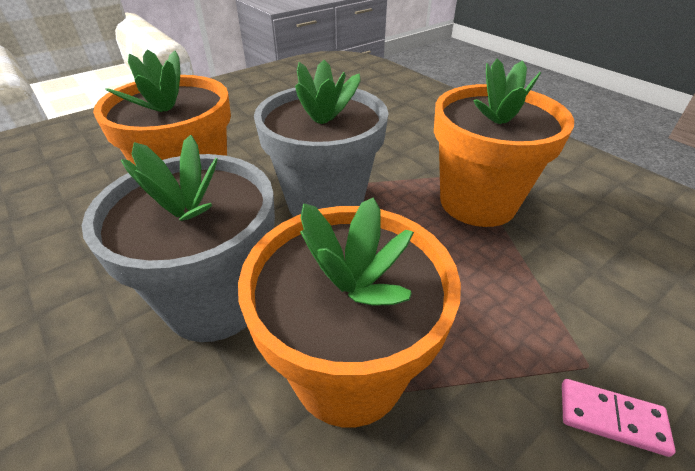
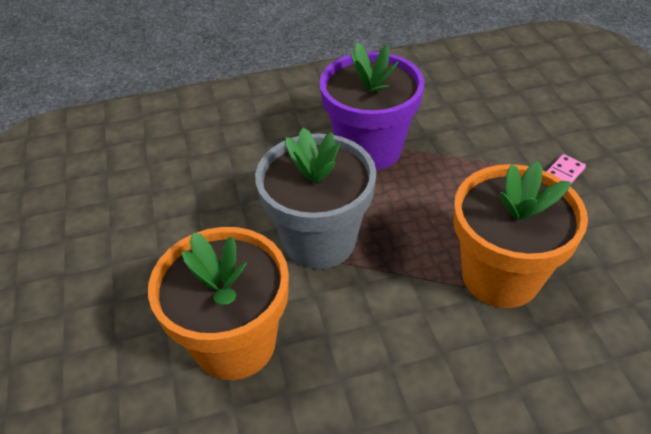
camera: 65 degrees left, 5 degrees up
(215, 301) = (409, 342): grey flower pot -> none
(477, 202) = (370, 149): orange flower pot -> purple flower pot

